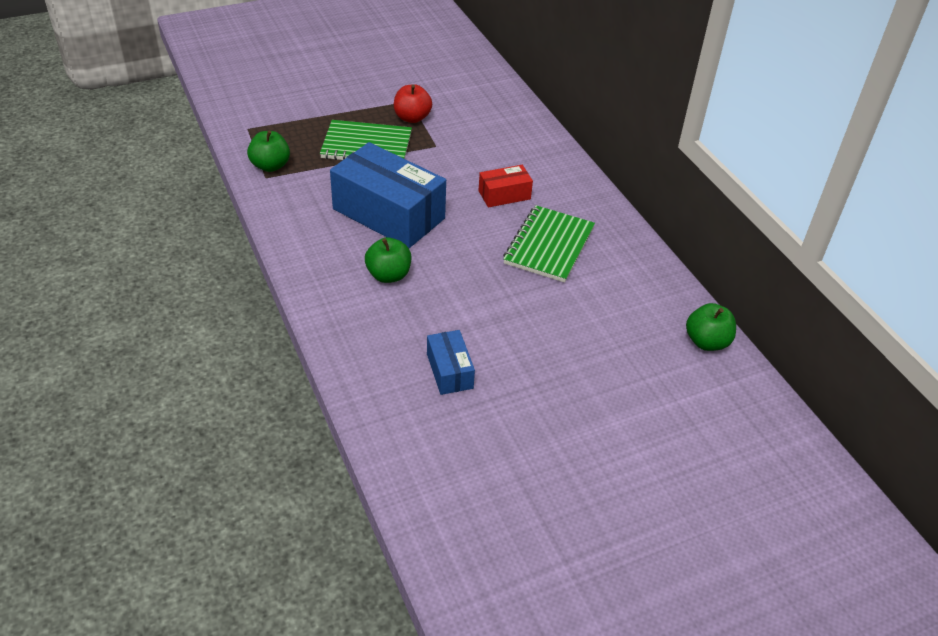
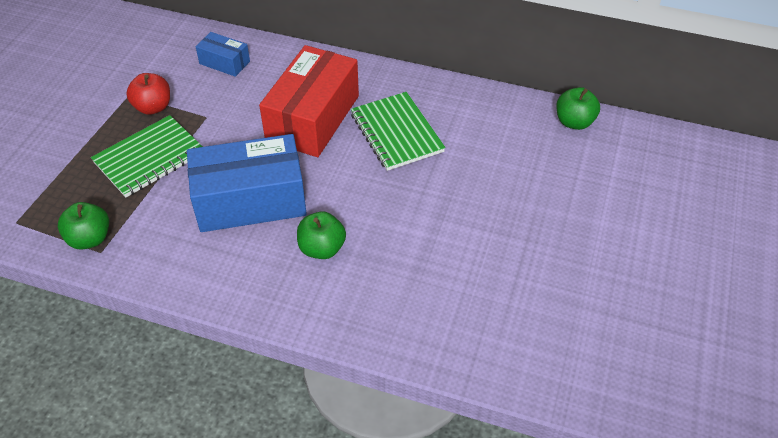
camera: 45 degrees left, 5 degrees up
(449, 371) = (465, 281): blue box -> blue box (224, 62)
(504, 195) = (313, 118): red box -> red box, size x2.06

